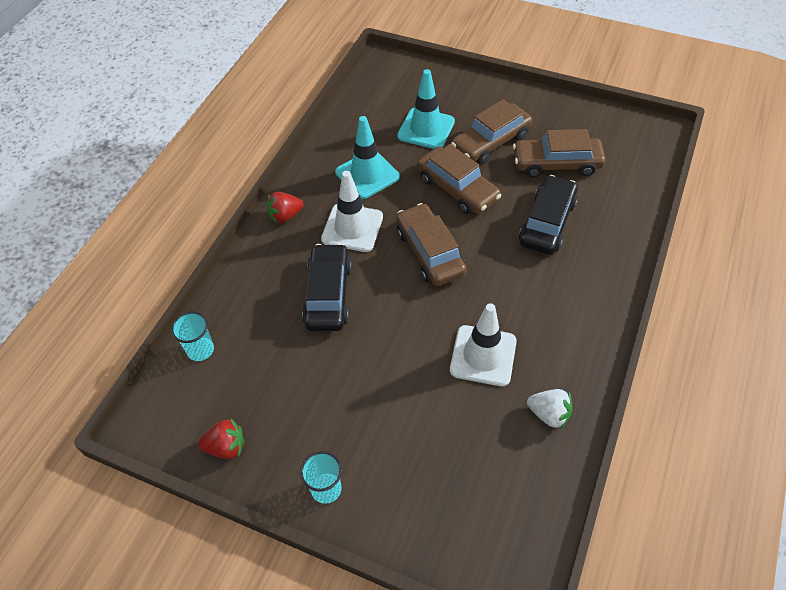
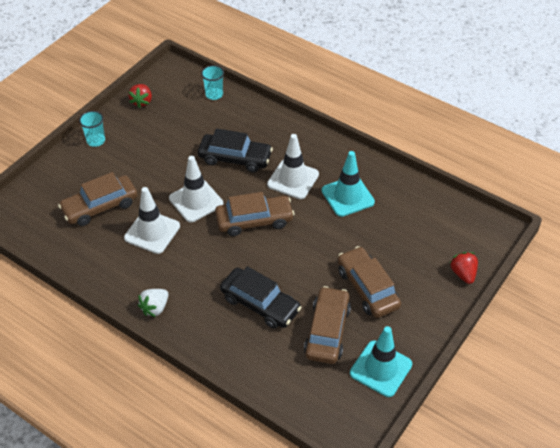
camera: 100 degrees right, 5 degrees down
(285, 216) = (316, 143): red strawberry -> red strawberry (463, 274)
(415, 320) = (196, 201): none -> white traffic cone
(426, 129) = (395, 245): turquoise traffic cone -> turquoise traffic cone (381, 369)
(457, 188) = (316, 251): brown car -> brown car (100, 206)
(549, 414) = (93, 257): white strawberry -> white strawberry (155, 308)

